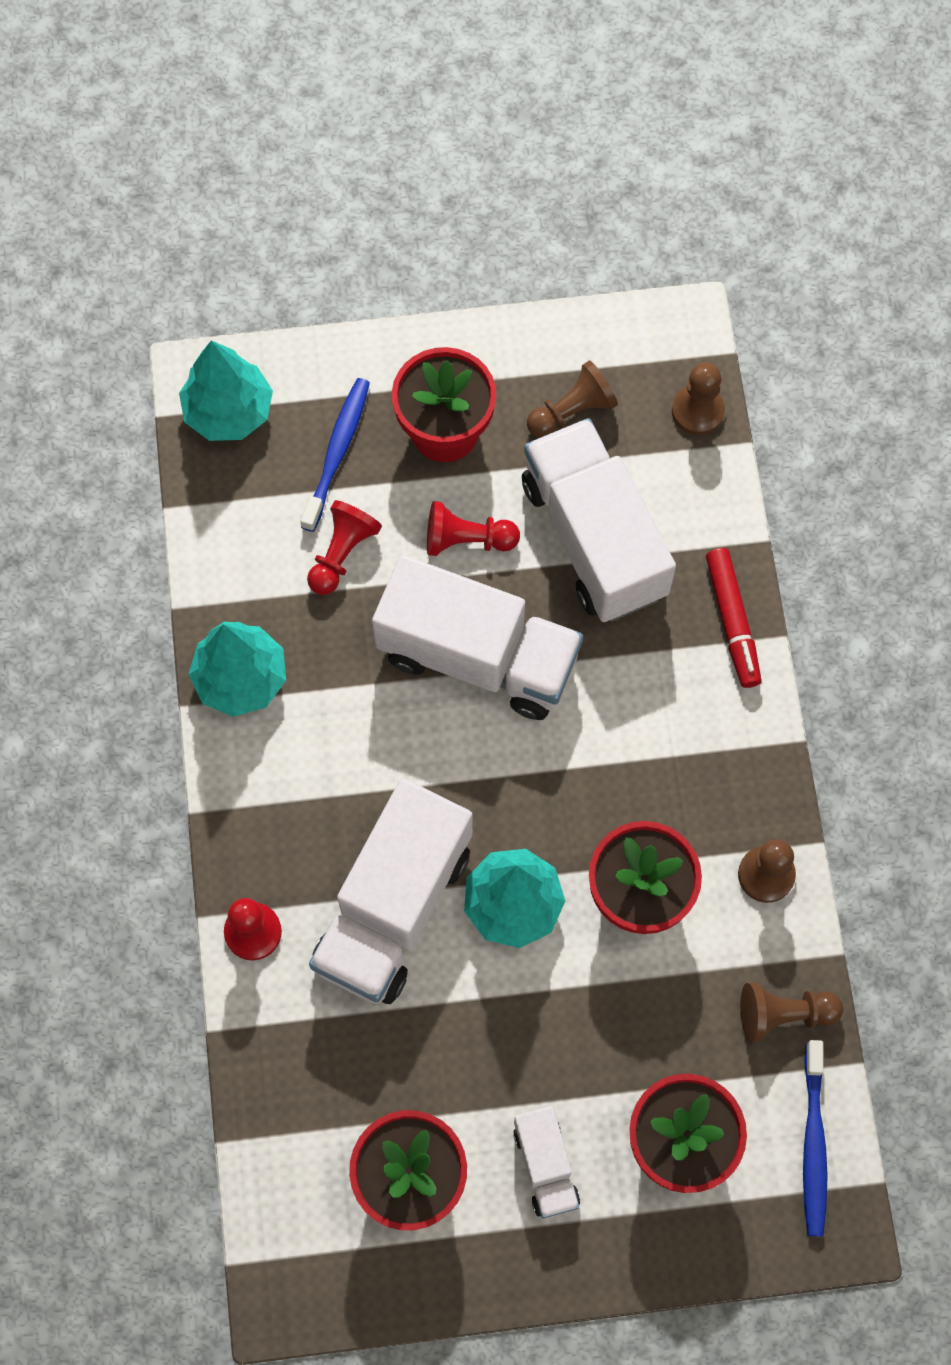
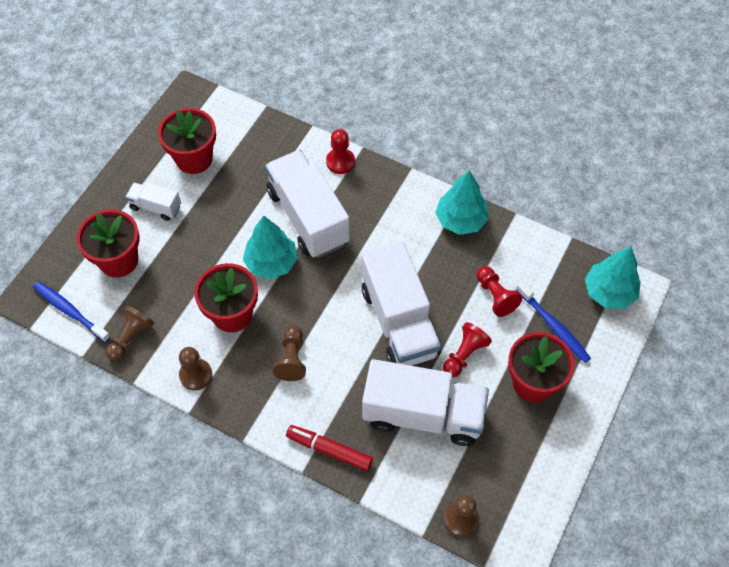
camera: 125 degrees right, 10 degrees down
(478, 656) = (399, 321): white truck -> white truck turned 75 degrees counterclockwise
(572, 412) = (503, 452): brown pawn -> brown pawn (292, 359)

